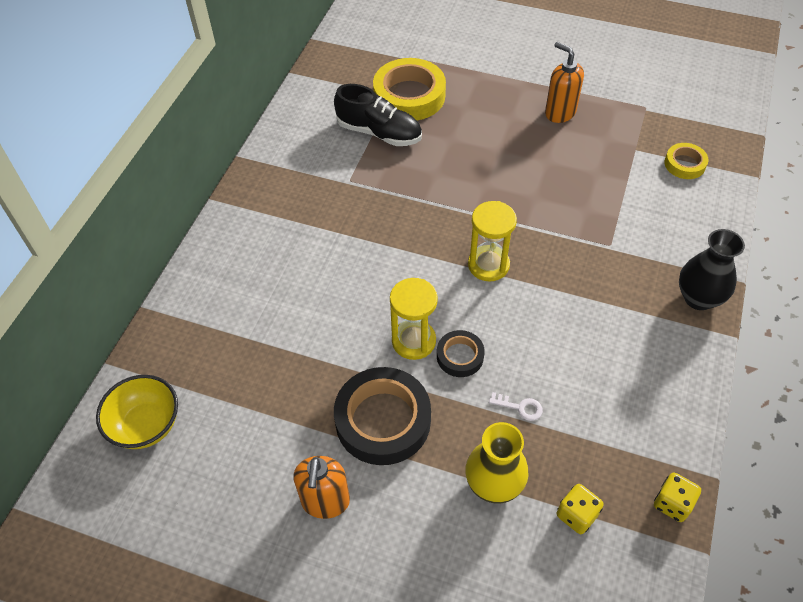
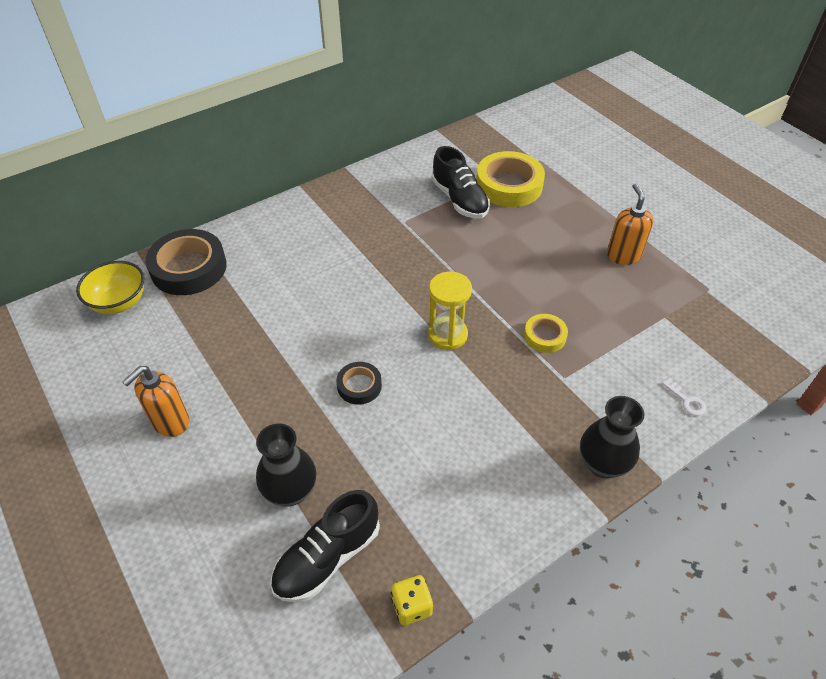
camera: 35 degrees right, 5 degrees down
(383, 420) = (261, 394): black tape -> black tape (189, 268)
(413, 341) = (337, 355): yellow hourglass -> none
(494, 484) = (290, 491): yellow vase -> black vase
(520, 407) = (366, 450): white key -> white key (686, 400)
(576, 515) = (327, 558): yellow dice -> black shoe
(684, 164) = (700, 352): yellow tape -> yellow tape (545, 336)

